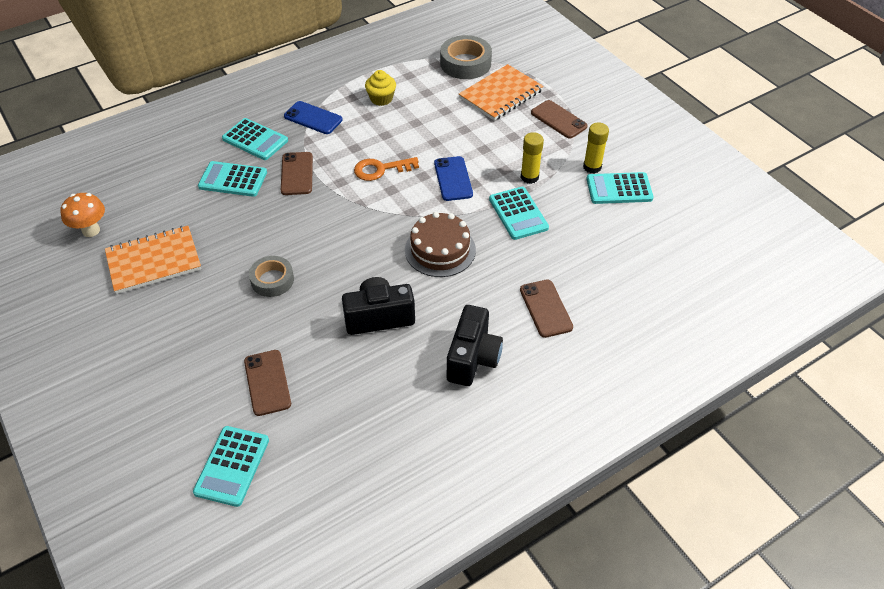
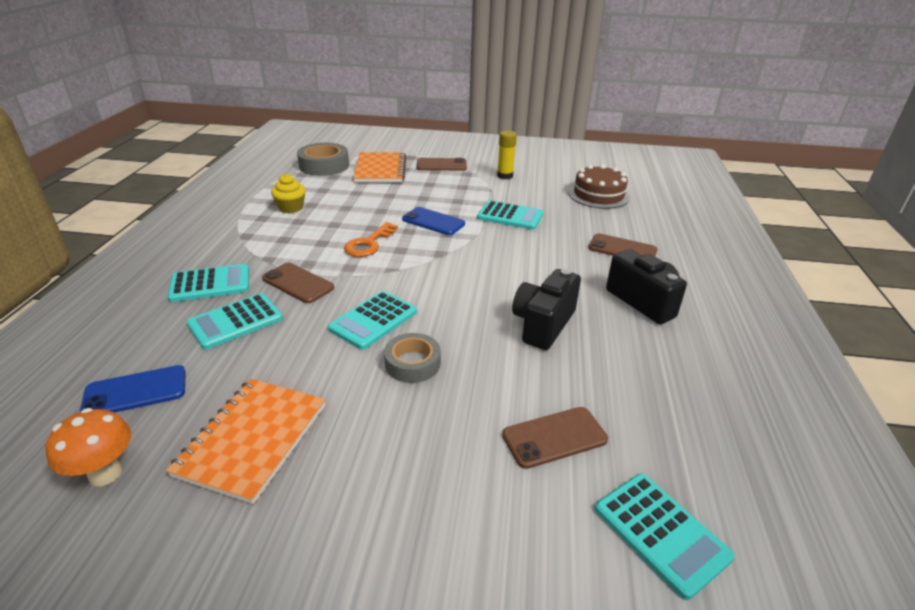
camera: 50 degrees left, 15 degrees down
(267, 382) = (554, 437): brown phone -> brown phone turned 45 degrees counterclockwise
(313, 118) = (247, 244): blue phone -> blue phone (135, 392)
(440, 250) = (502, 261): brown cake -> brown cake (598, 195)
(529, 177) = (480, 197): yellow glue stick -> none
(619, 189) = (539, 177): turquoise calculator -> turquoise calculator (373, 320)

